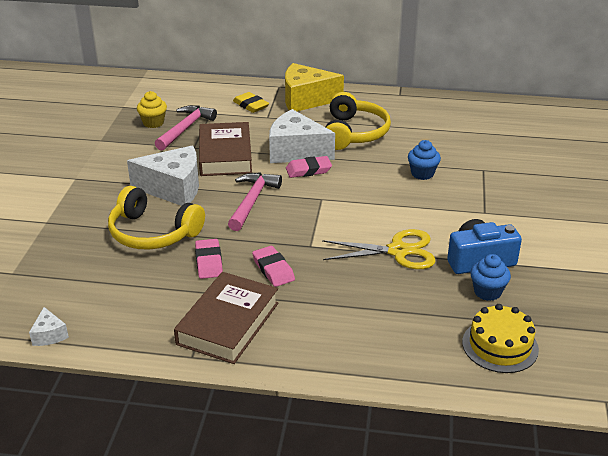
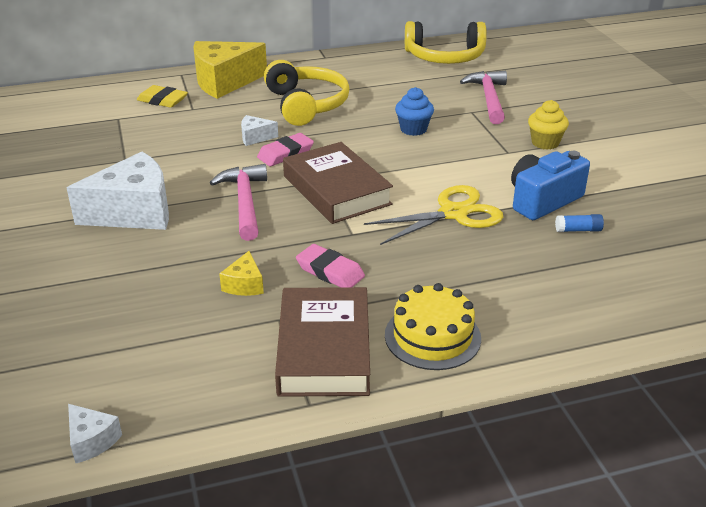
camera: 25 degrees left, 0 degrees up
(153, 123) = (51, 144): yellow cupcake -> yellow cupcake (545, 143)
(153, 233) = (145, 270): yellow headphones -> yellow headphones (445, 57)
(185, 128) = (98, 141): pink hammer -> pink hammer (488, 98)
(209, 262) = (244, 285): pink eraser -> yellow cheese
(225, 155) = (172, 160): brown book -> brown book (336, 190)
(296, 151) = (255, 137): white cheese -> white cheese, size x0.45
(487, 292) = (578, 230): blue cupcake -> blue glue stick
(500, 346) = (636, 281): yellow cake -> yellow cake (432, 336)

